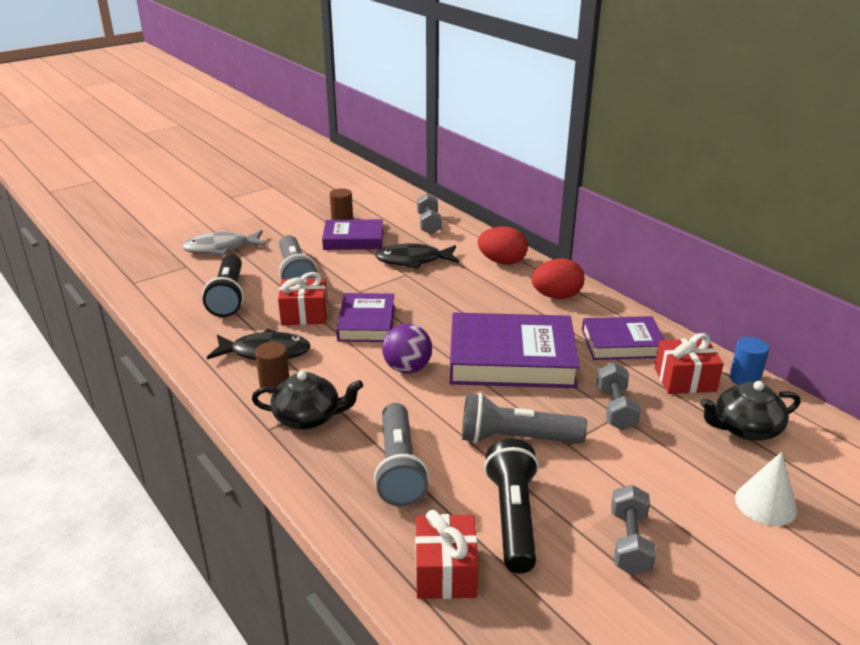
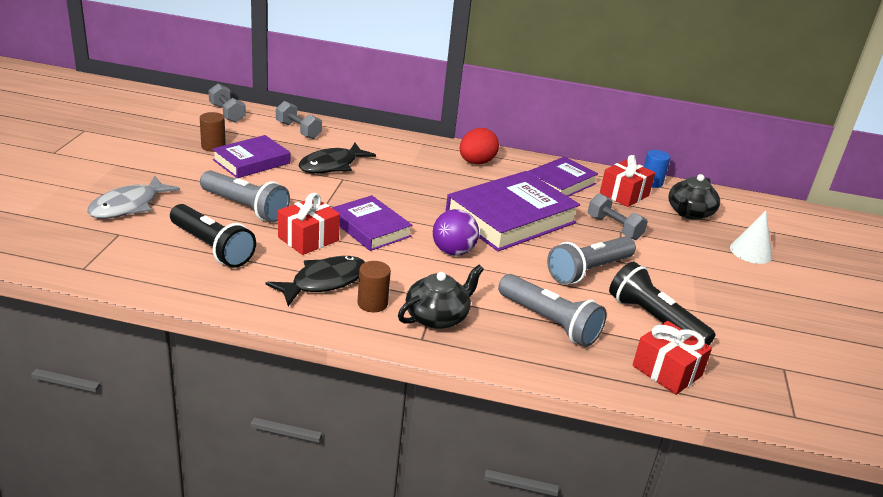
camera: 45 degrees left, 0 degrees up
(502, 262) = (402, 147): red egg -> none
(629, 542) = (725, 304): grey dumbbell -> grey dumbbell (227, 113)

